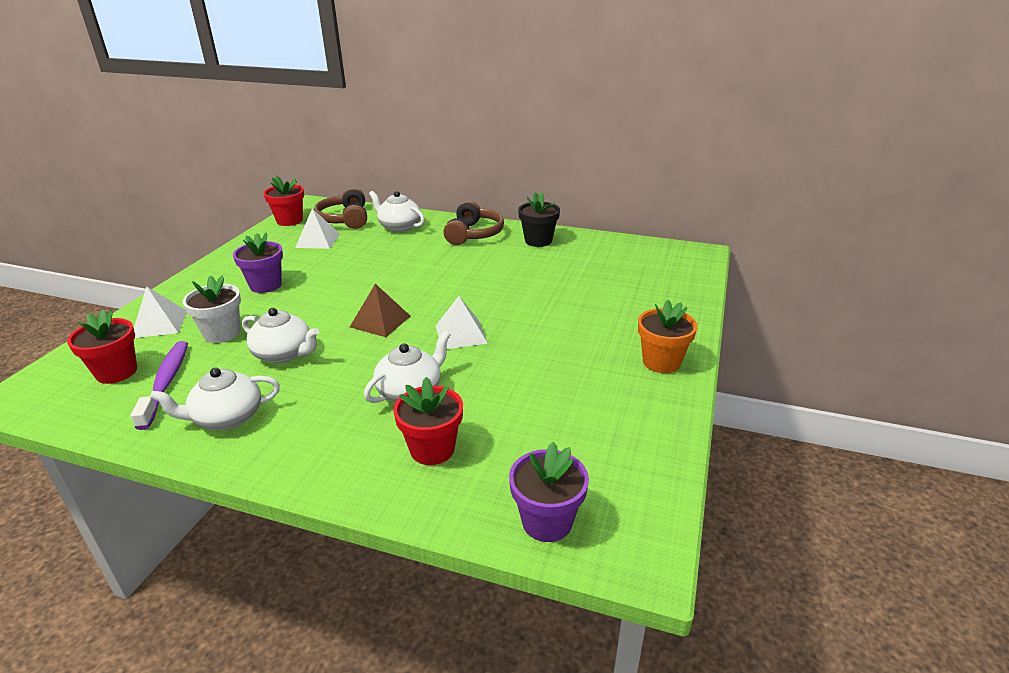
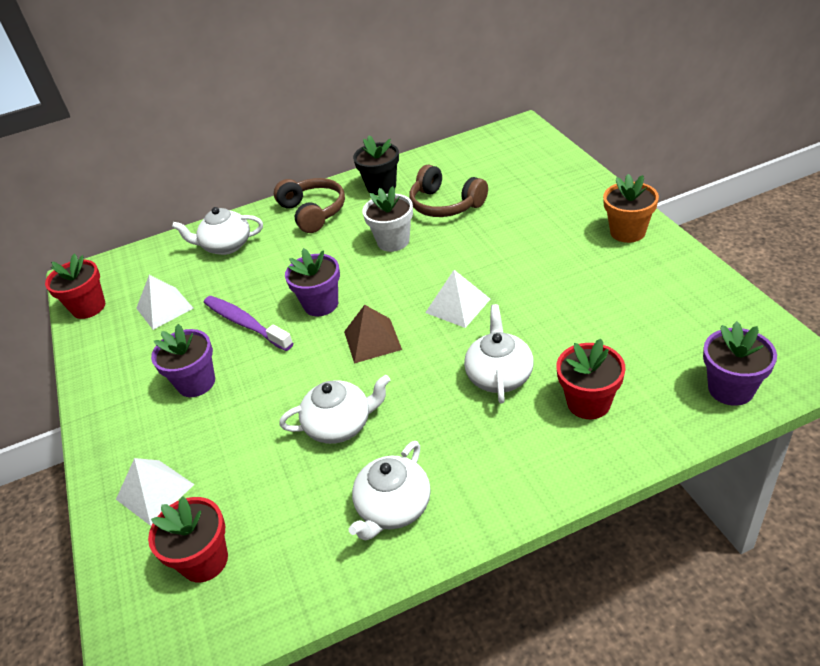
camera: 35 degrees left, 10 degrees up
(166, 383) = (277, 528): purple toothbrush -> purple toothbrush (245, 323)
(222, 333) = (242, 452): white flower pot -> white flower pot (393, 241)
(345, 219) = (152, 270): brown headphones -> brown headphones (445, 204)
(390, 285) = (321, 304): none -> purple flower pot

